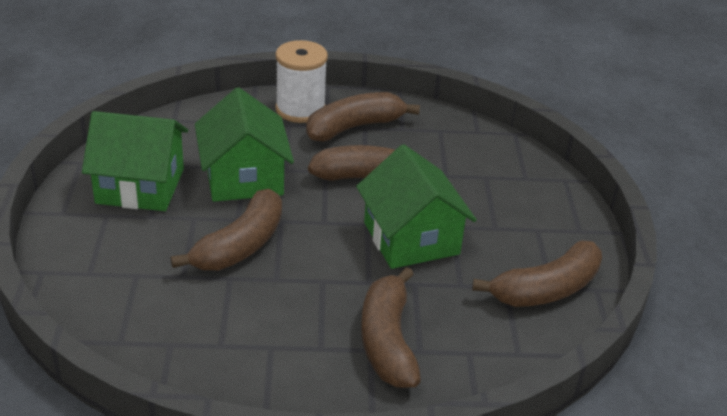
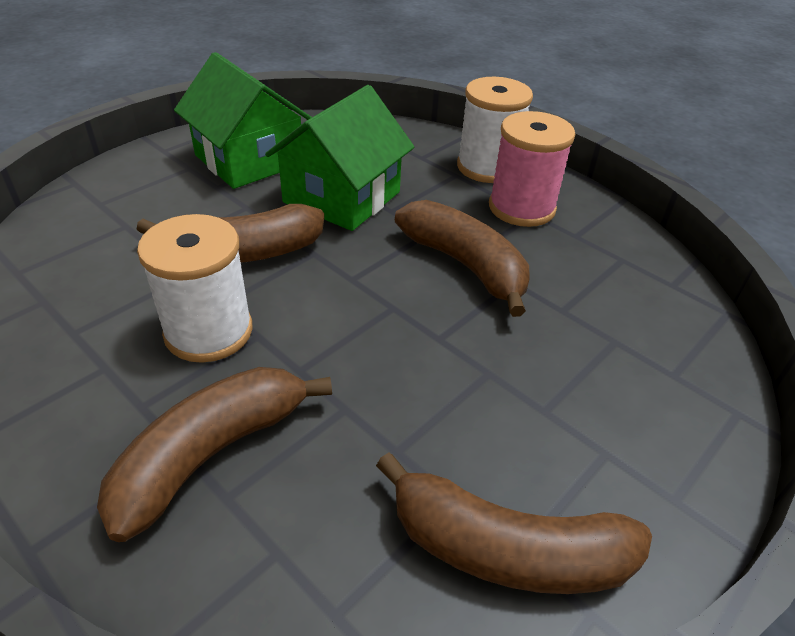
camera: 45 degrees right, 5 degrees up
(295, 295) = (209, 332): none -> white spool
(354, 127) = (521, 208): brown banana -> pink spool
(411, 238) = (417, 353): green house -> none

